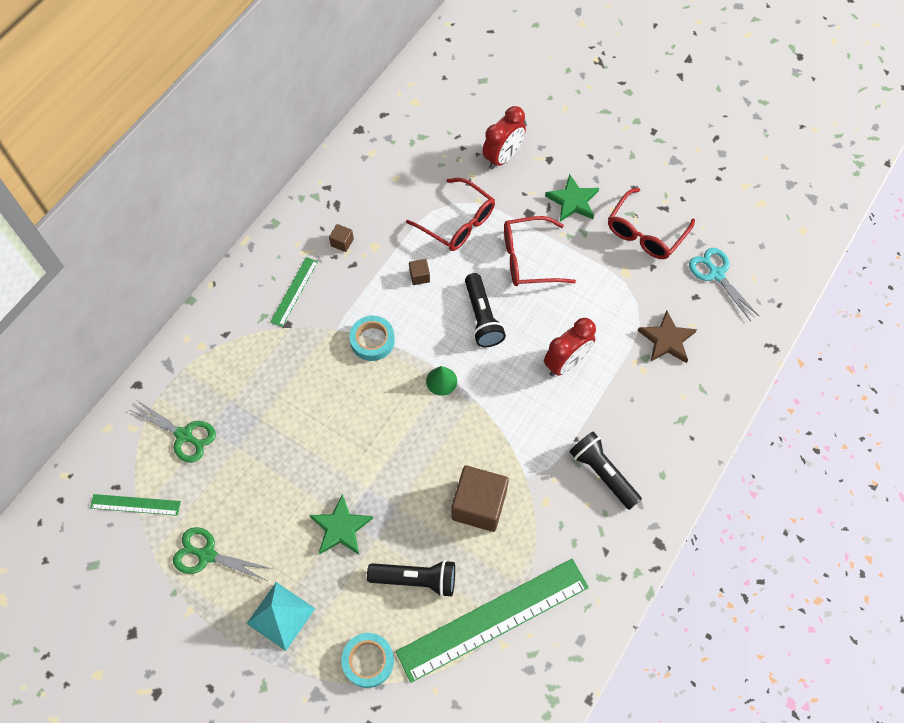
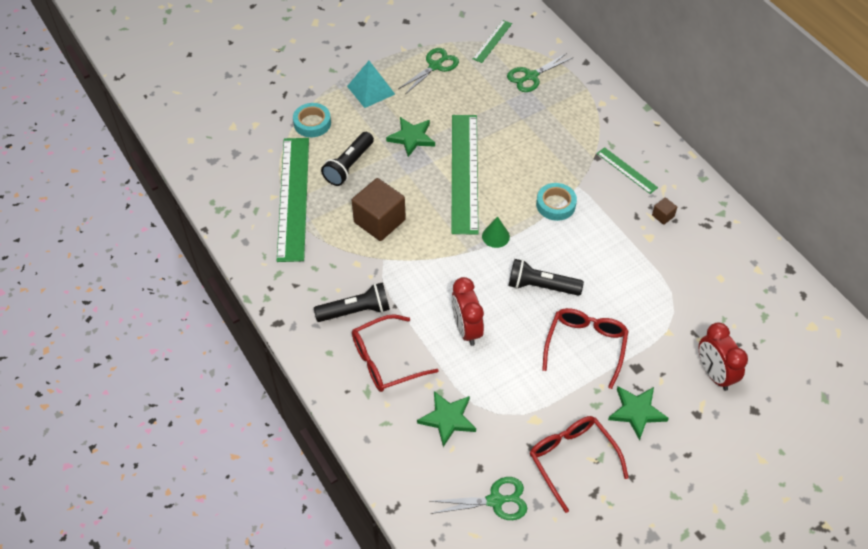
camera: 115 degrees right, 10 degrees down
(368, 447) = (464, 172): none -> green ruler
(419, 276) = (603, 257): brown cube -> none
(457, 222) = (650, 306): red glasses -> red glasses (386, 360)
(667, 340) = (447, 419): brown star -> green star
(716, 274) = (495, 501): turquoise scissors -> green scissors

